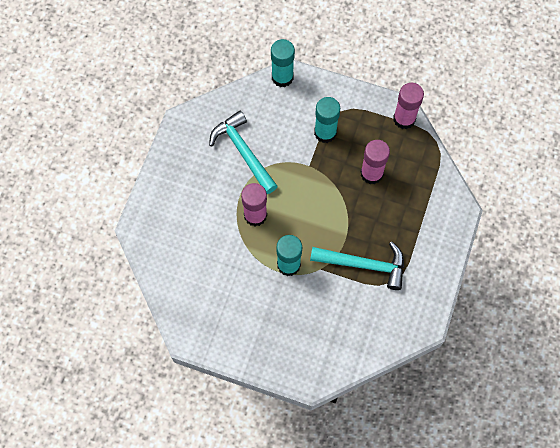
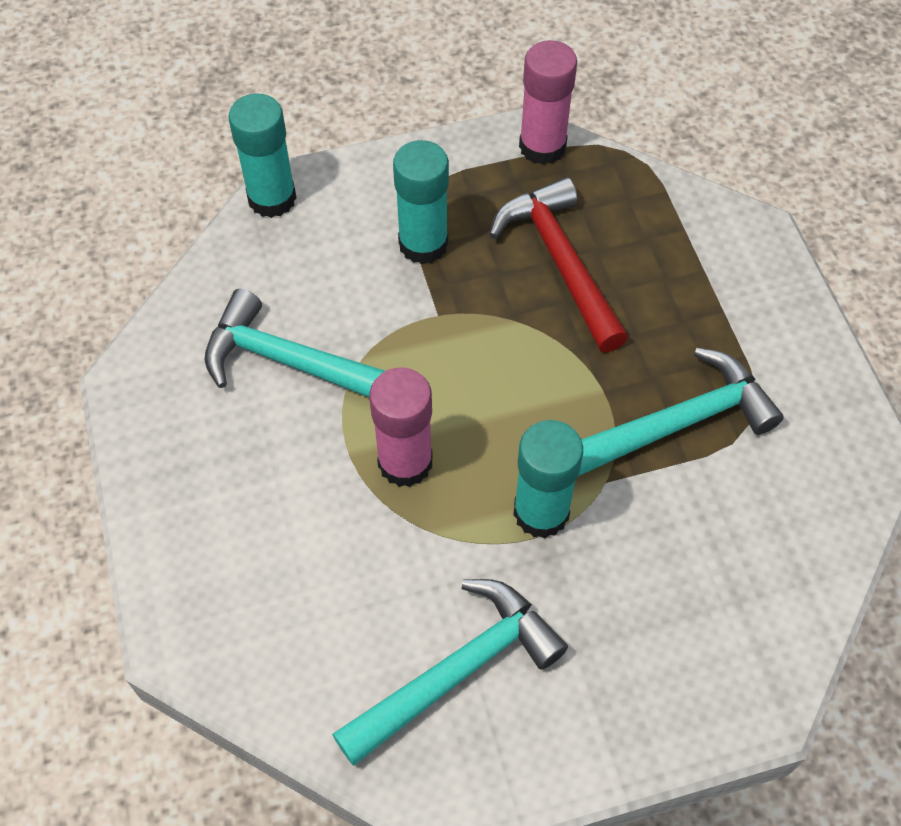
camera: 35 degrees left, 10 degrees down
(219, 299) = (457, 671): none -> turquoise hammer
(371, 173) = (560, 262): pink glue stick -> red hammer

